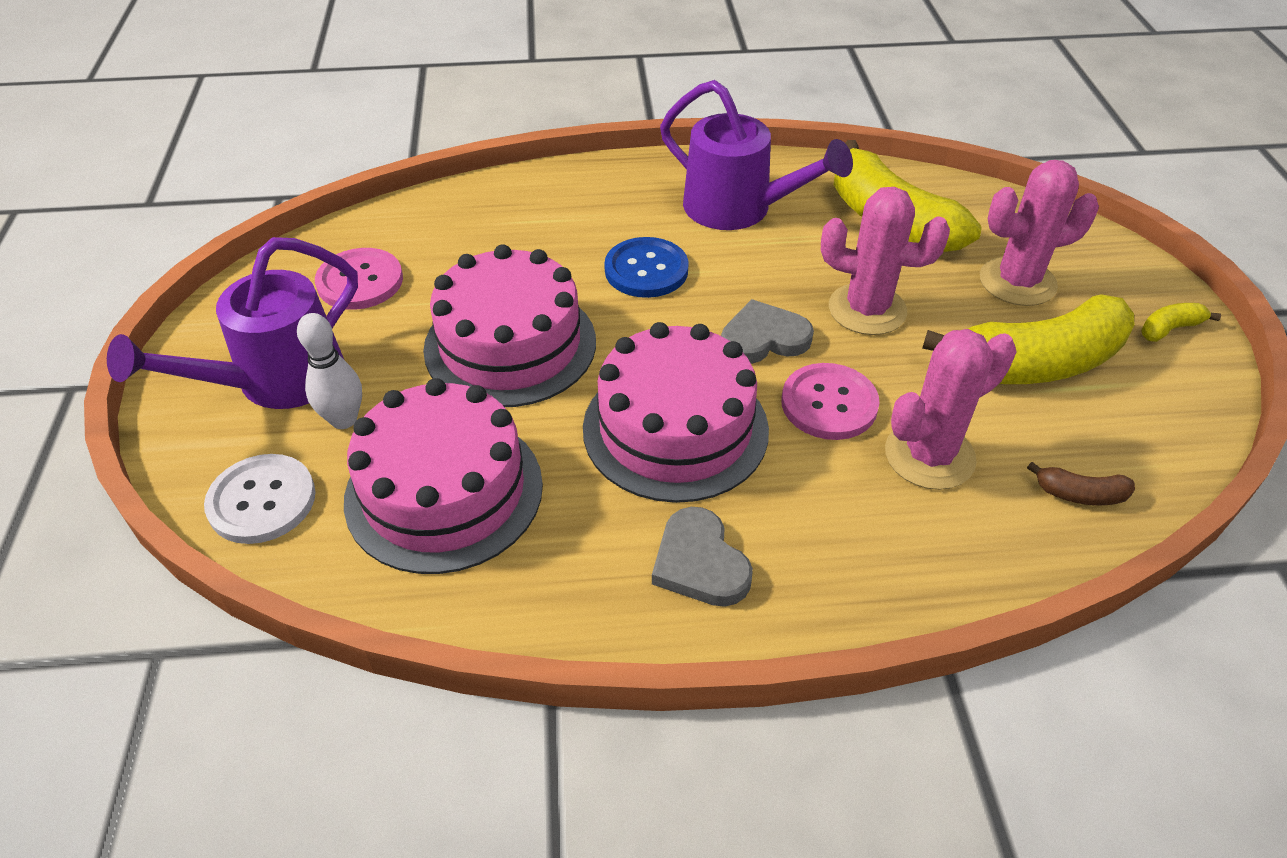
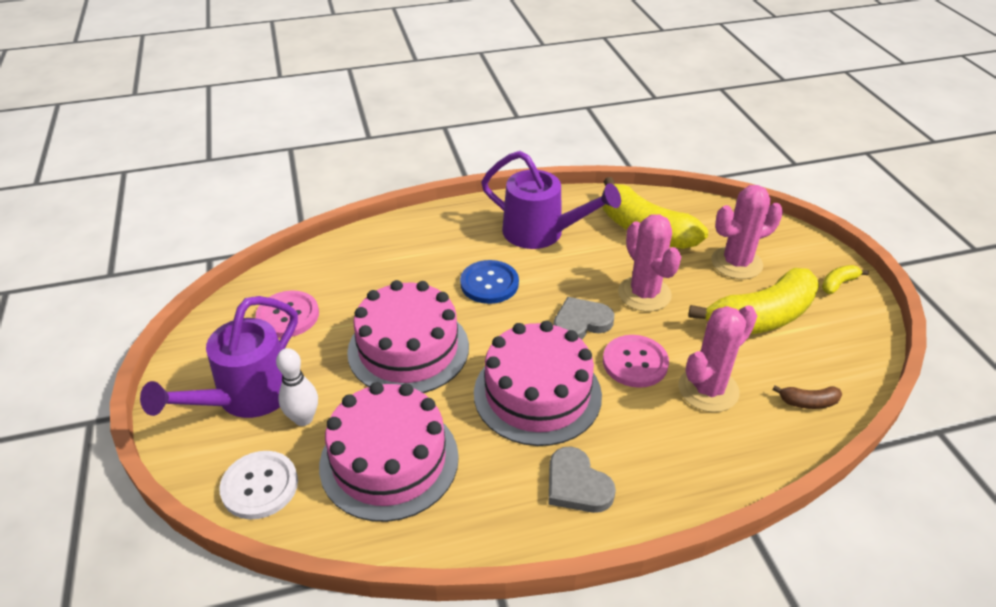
camera: 10 degrees left, 5 degrees down
(867, 309) = (644, 294): pink cactus -> pink cactus turned 60 degrees clockwise

